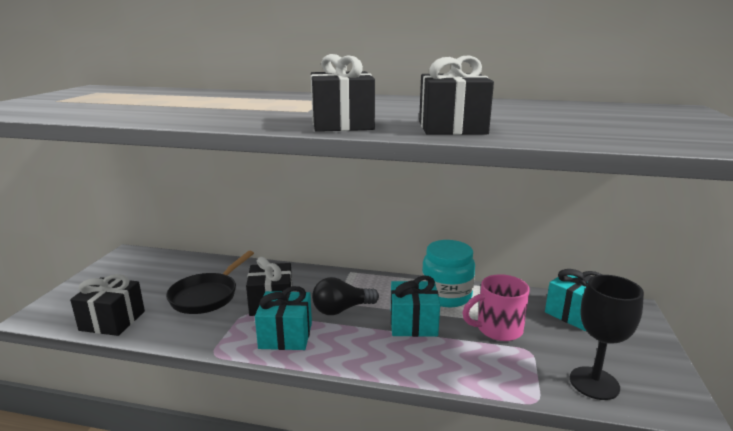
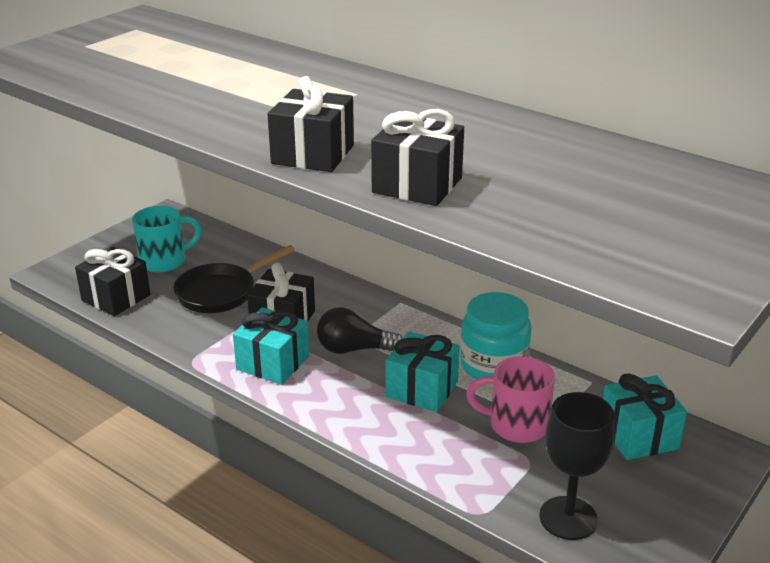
camera: 25 degrees right, 10 degrees up
(144, 284) = (164, 261): none -> turquoise mug

